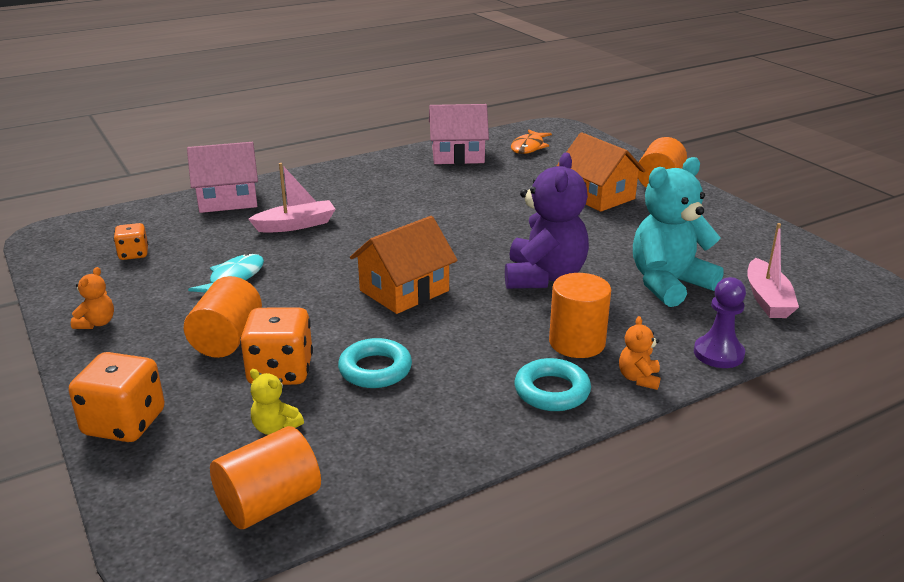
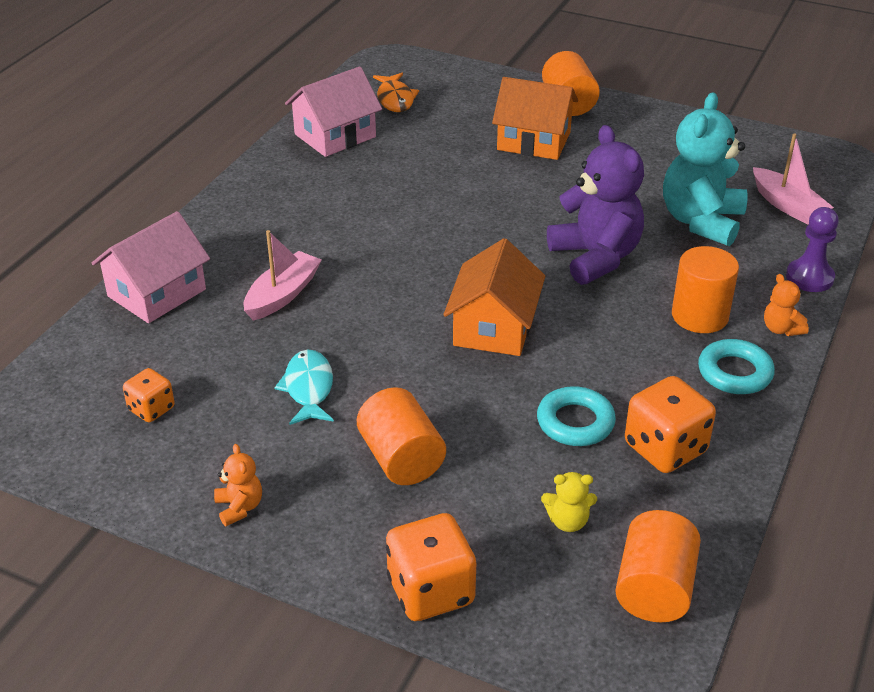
camera: 35 degrees left, 10 degrees up
(280, 371) = (497, 466): orange dice -> orange dice (665, 448)

